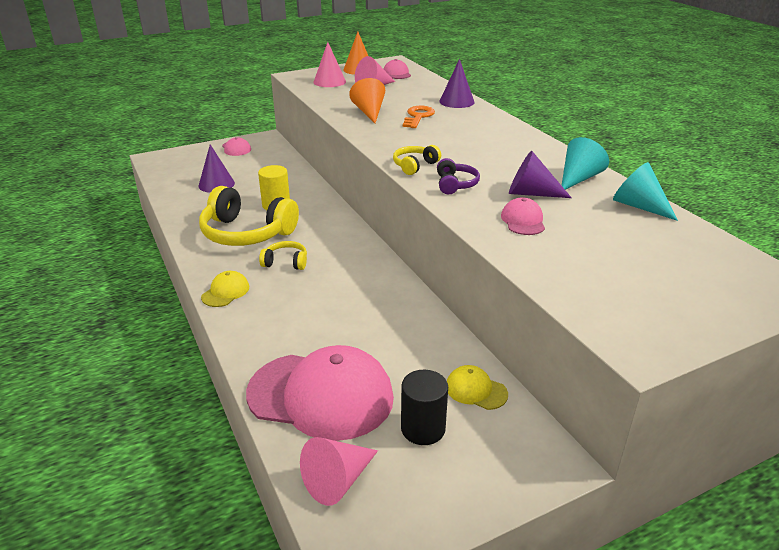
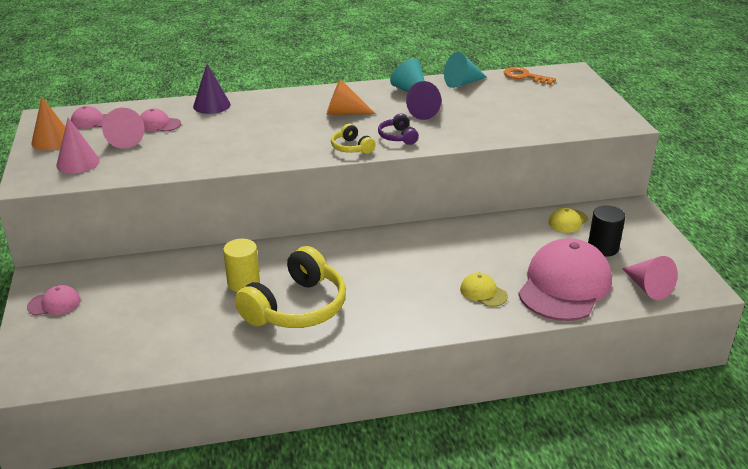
camera: 75 degrees left, 0 degrees up
(216, 184) = (156, 325): purple cone -> none
(225, 292) = (407, 326): yellow cap -> yellow cap (483, 292)
(286, 262) = (368, 286): yellow headphones -> none
(369, 112) = (203, 151): orange cone -> orange cone (344, 113)
(418, 117) = (236, 129): orange key -> orange key (524, 76)
(455, 184) = (398, 137): purple headphones -> purple headphones turned 120 degrees counterclockwise
(523, 220) = (469, 123): pink cap -> pink cap (159, 124)

